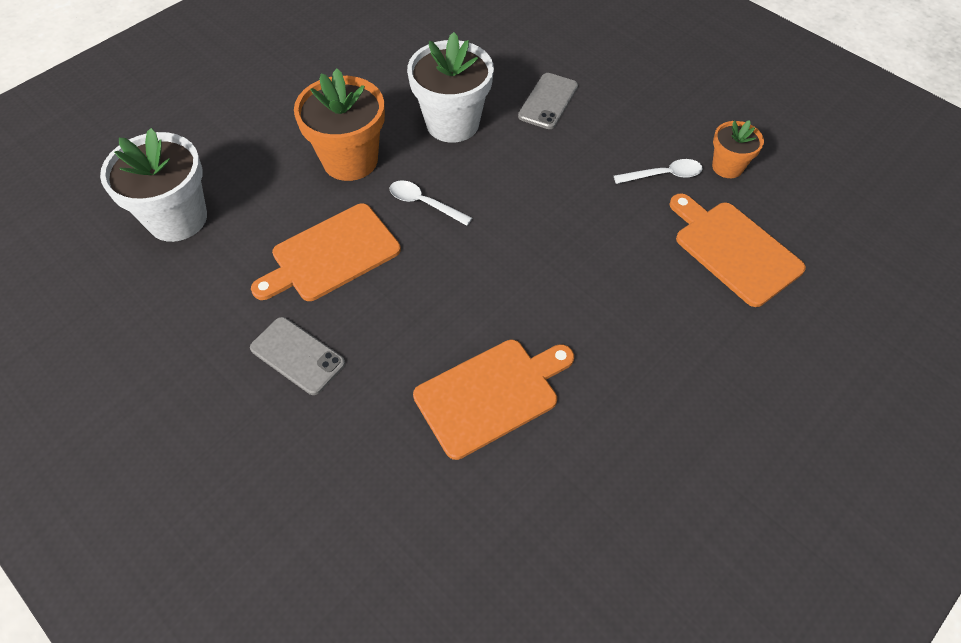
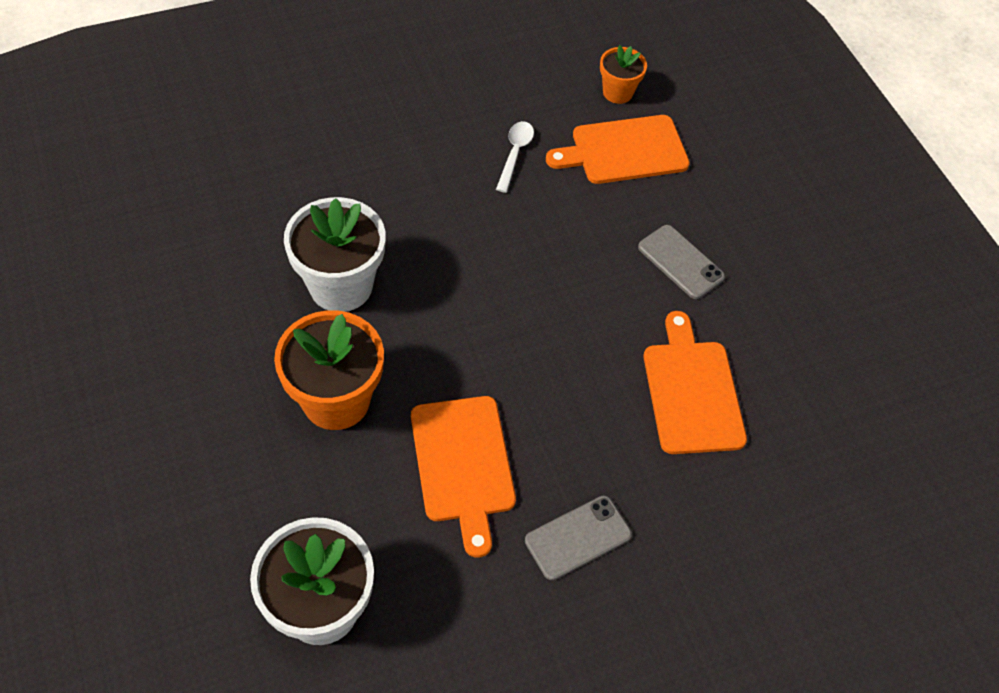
camera: 70 degrees left, 0 degrees up
(424, 203) = (440, 355): white spoon -> none
(548, 101) = (363, 193): grey phone -> grey phone (680, 262)
(727, 167) = (531, 106): orange flower pot -> orange flower pot (617, 92)

